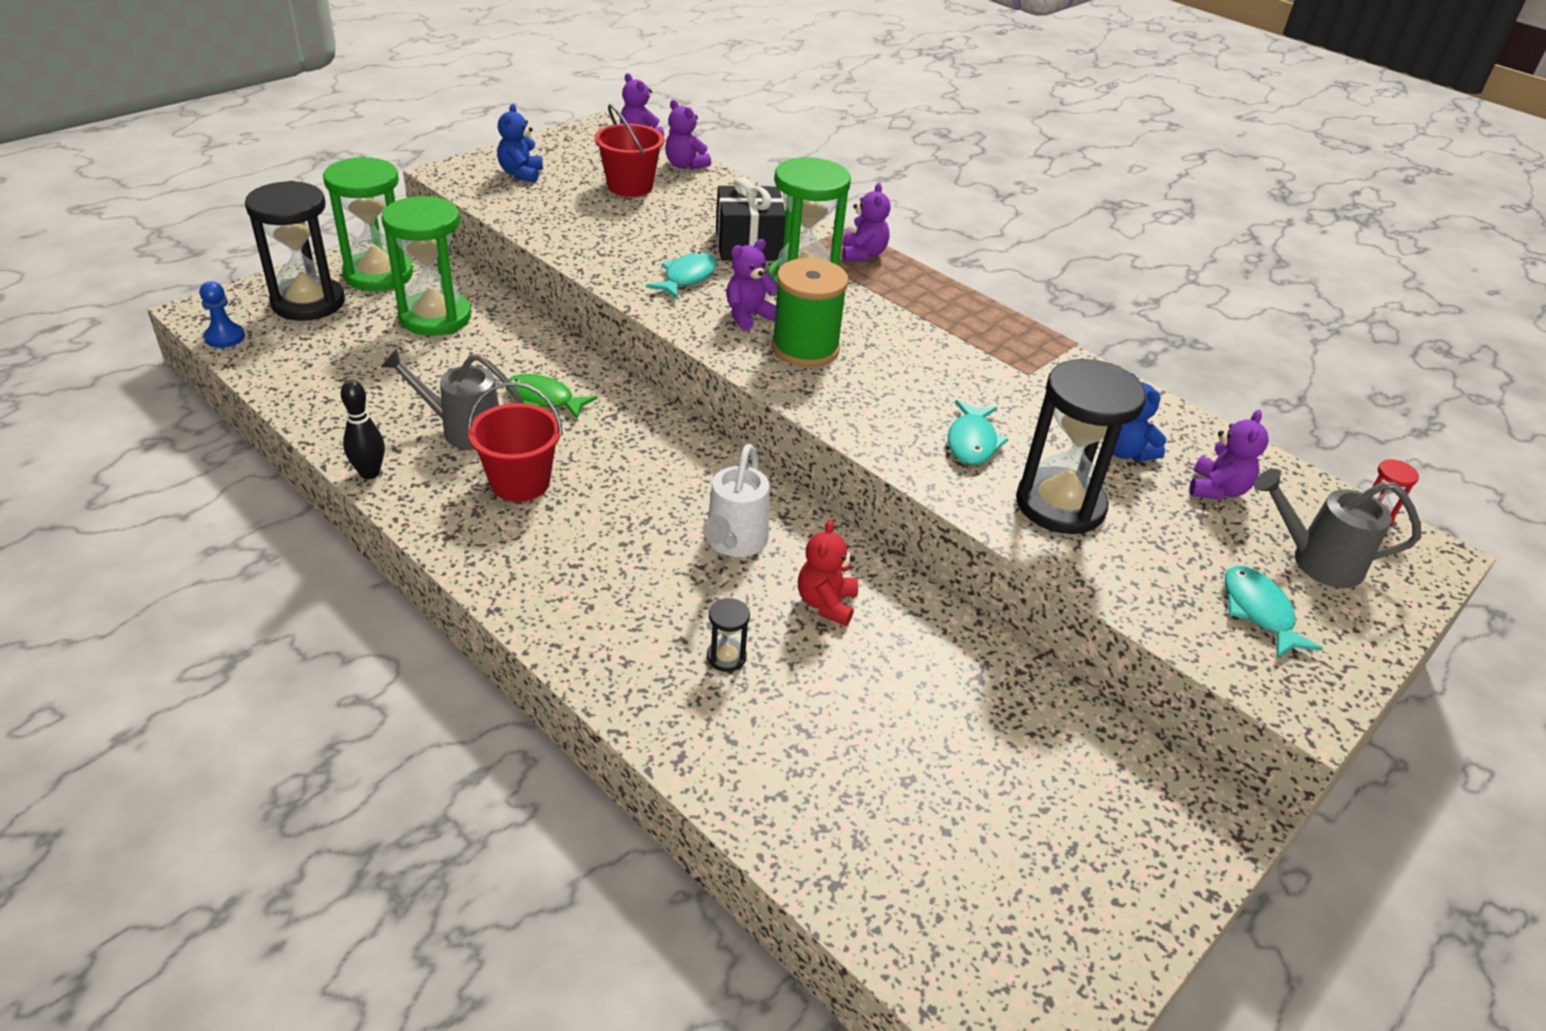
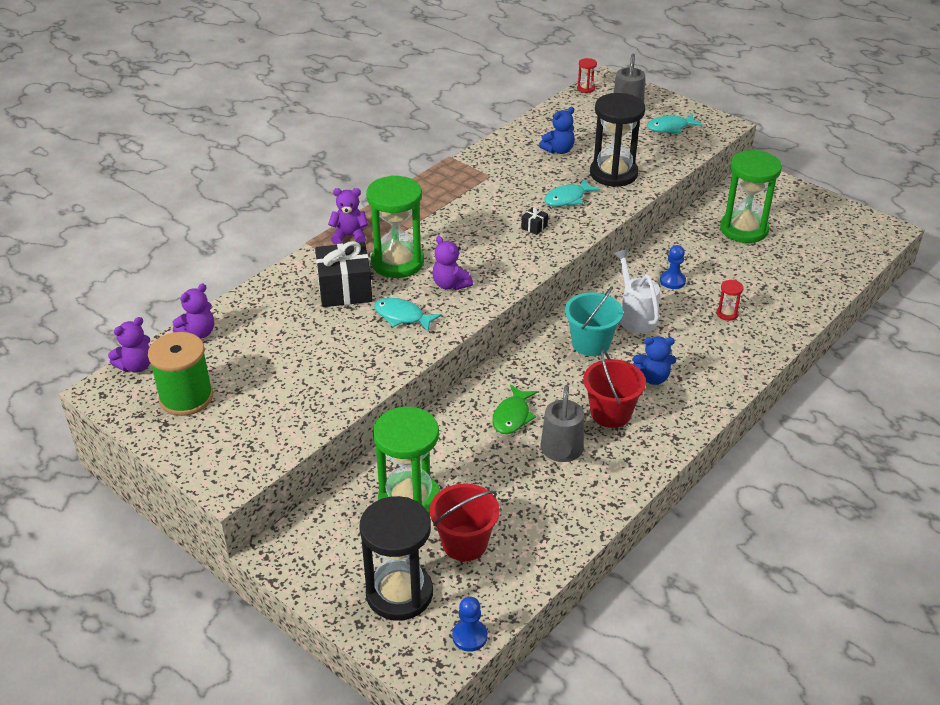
camera: 90 degrees left, 0 degrees up
(369, 473) = (626, 490): black bowling pin -> none
(378, 274) = (340, 556): green hourglass -> green hourglass (744, 229)
(521, 174) = (225, 433): blue teddy bear -> blue teddy bear (653, 378)
(630, 186) = (245, 361): red bucket -> red bucket (464, 543)
(675, 486) = (591, 343): none -> turquoise bucket
(726, 657) = (727, 314): black hourglass -> red hourglass
(734, 542) = (635, 316): white watering can -> white watering can turned 120 degrees counterclockwise
(805, 348) = (485, 259): green spool -> green spool (186, 397)
(826, 603) = (672, 281): red teddy bear -> blue pawn
(887, 399) = (534, 227): none -> black gift
(972, 442) = (567, 198): turquoise fish -> turquoise fish turned 135 degrees clockwise
(1217, 489) = (581, 127): purple teddy bear -> none

